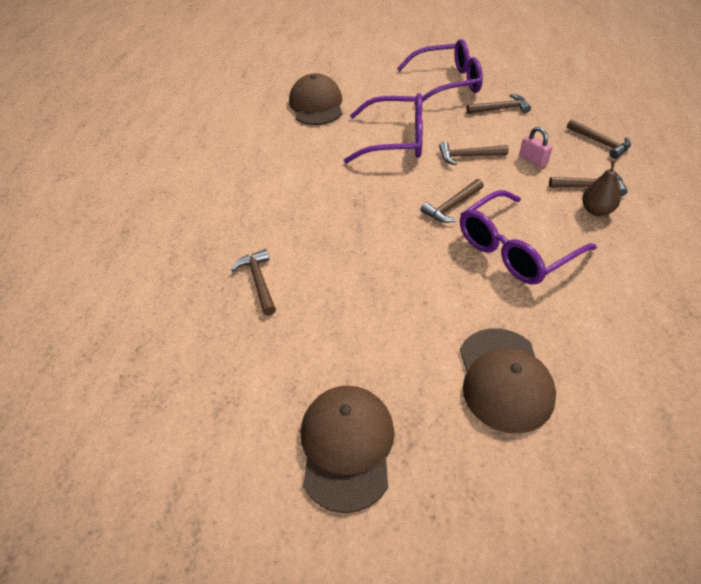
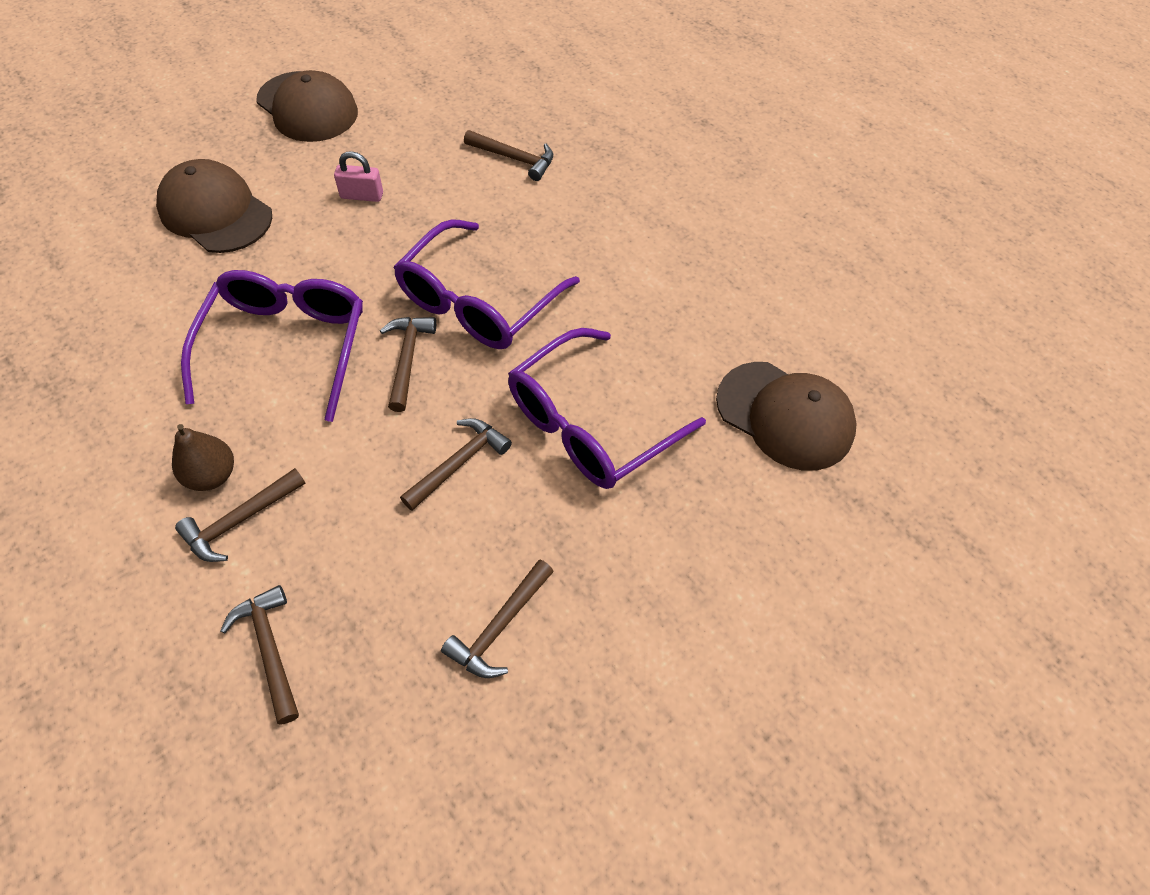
camera: 130 degrees right, 10 degrees up
(446, 83) = (661, 639): purple glasses -> purple glasses (479, 301)
(533, 160) = (357, 522): pink padlock -> pink padlock (362, 196)
(600, 143) = (270, 649): brown hammer -> brown hammer turned 60 degrees clockwise

